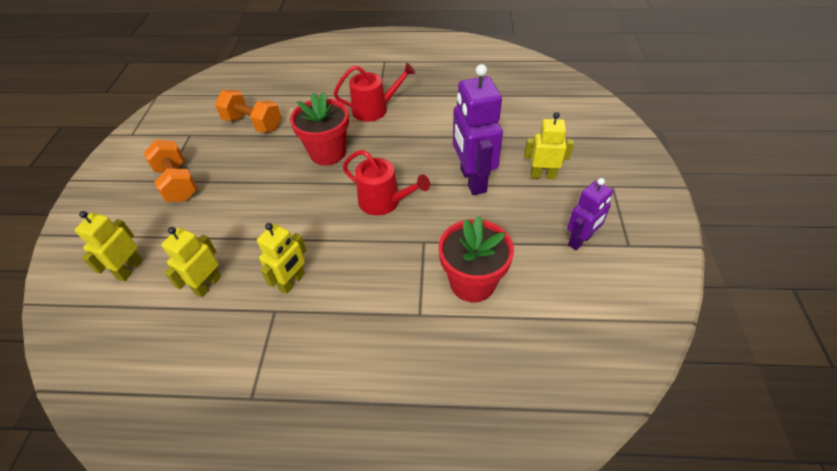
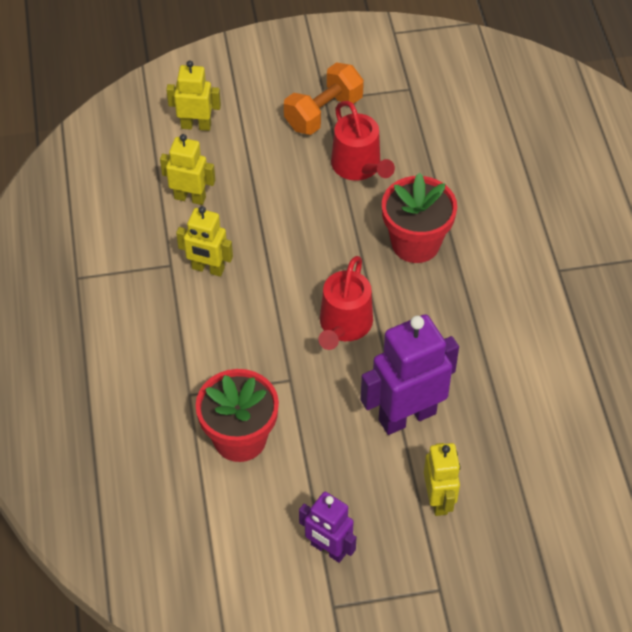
camera: 75 degrees right, 5 degrees up
(253, 124) = (449, 145): orange dumbbell -> none
(374, 109) = (522, 273): red watering can -> red watering can (359, 166)

